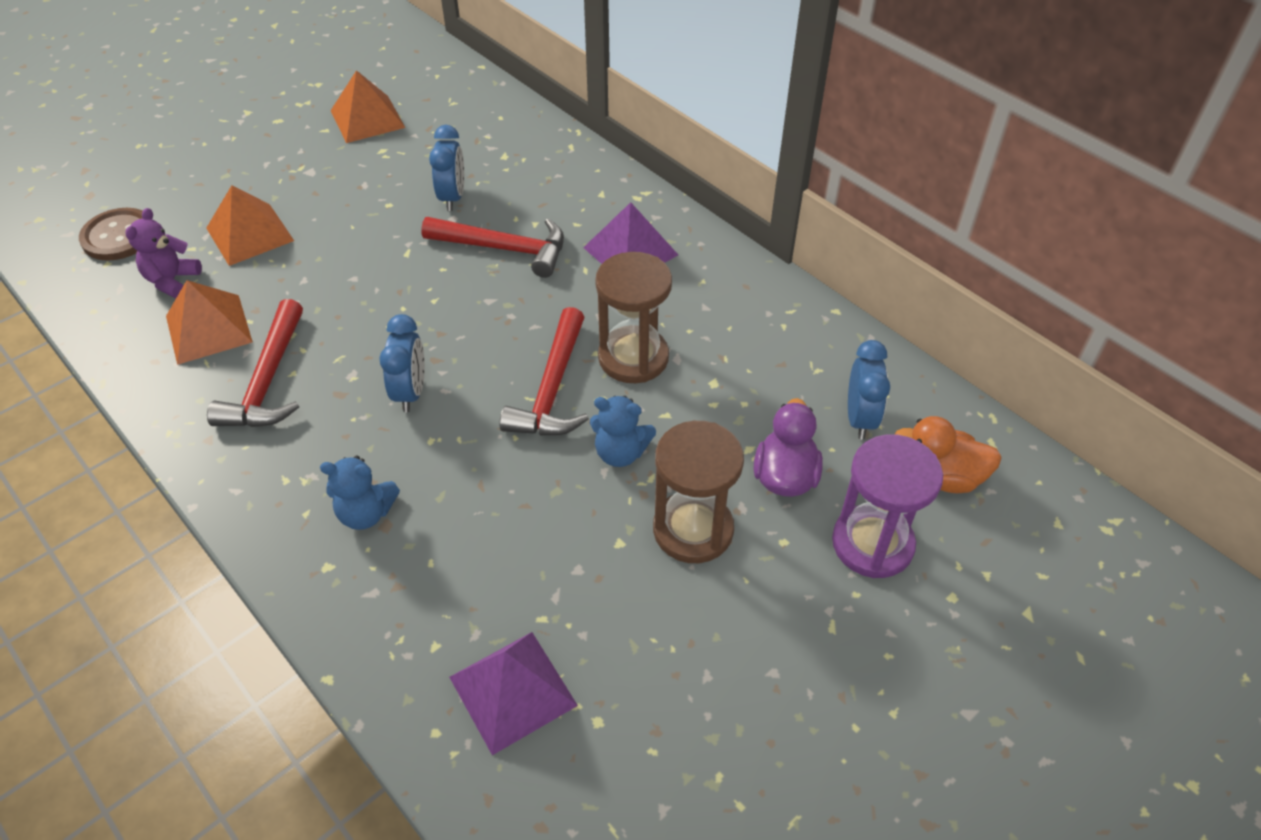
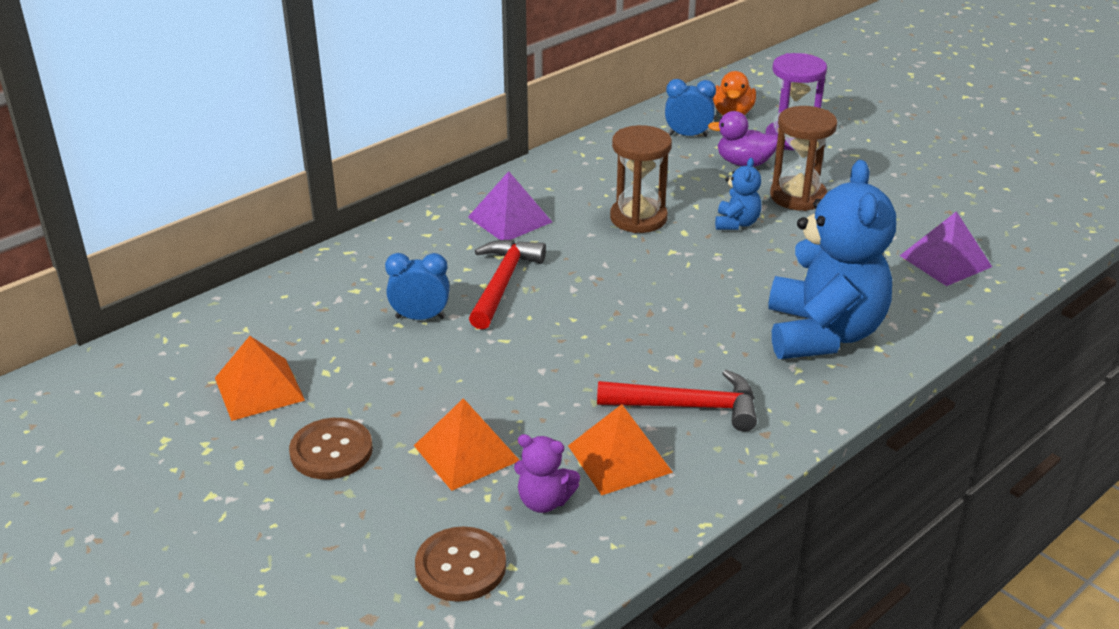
camera: 90 degrees left, 15 degrees down
(277, 162) = (331, 451): none -> brown button
(366, 513) = (823, 334): blue teddy bear -> blue teddy bear, size x2.31
(411, 392) = (690, 322): blue clock -> none
(552, 389) = (677, 253): red hammer -> none

